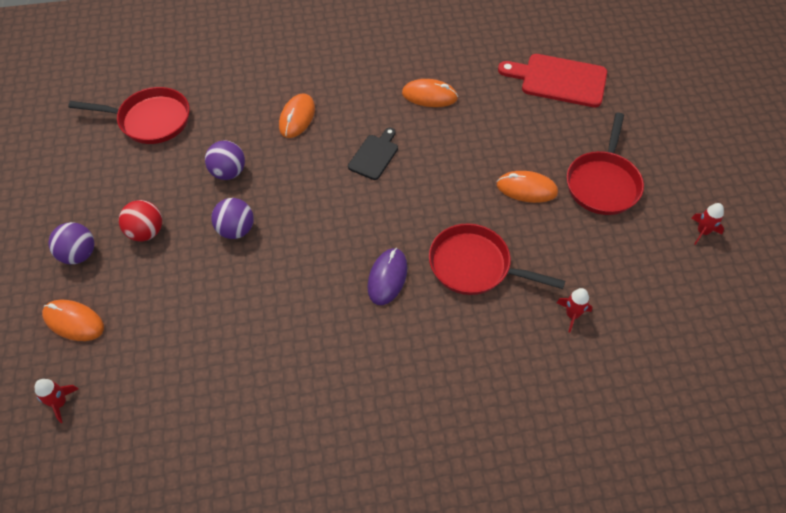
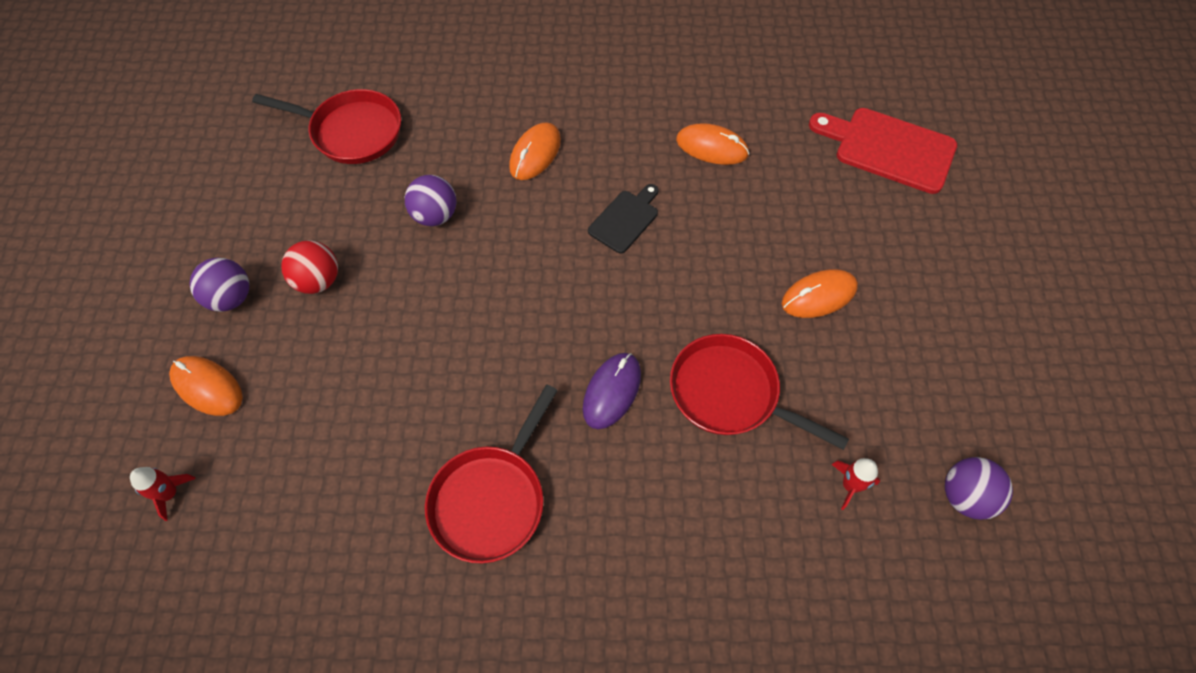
camera: 10 degrees right, 5 degrees up
(236, 230) = (430, 295): purple ball -> purple ball (965, 496)
(526, 189) = (819, 296): orange mouse -> orange mouse turned 45 degrees counterclockwise
(603, 183) = (924, 303): red pan -> red pan (491, 499)
(702, 232) = (1052, 394): red rocket -> none

